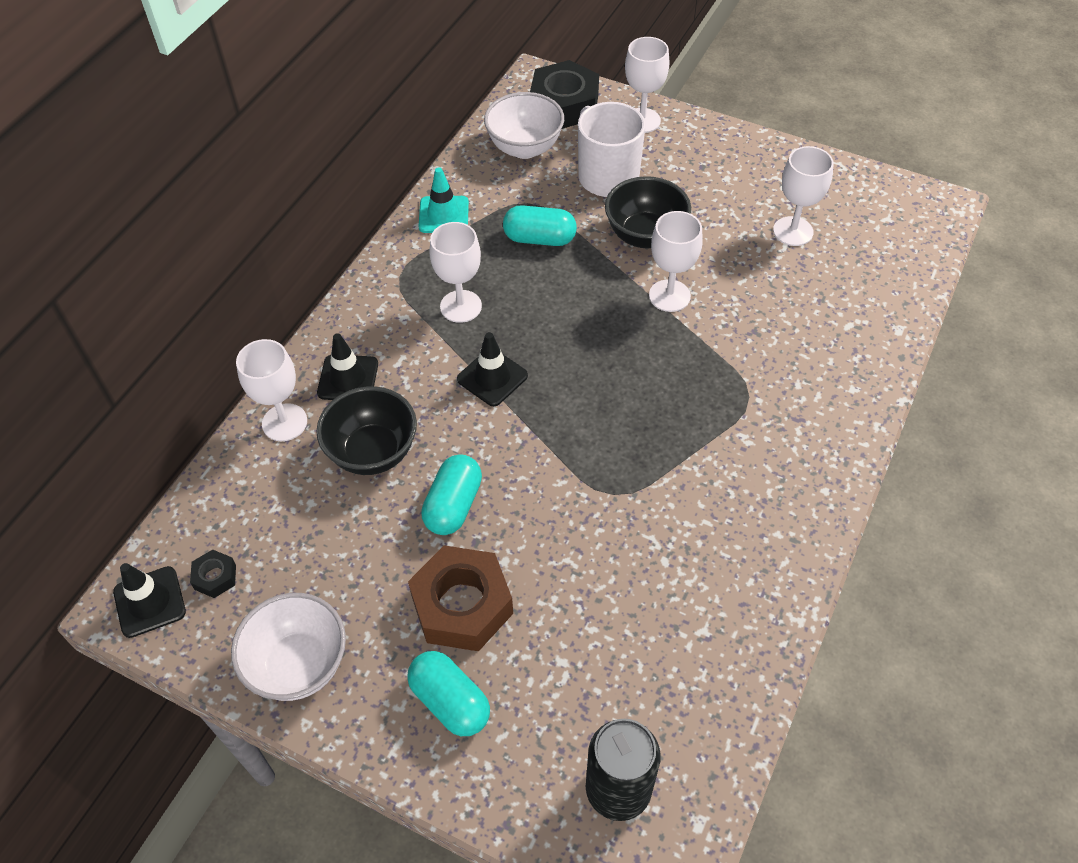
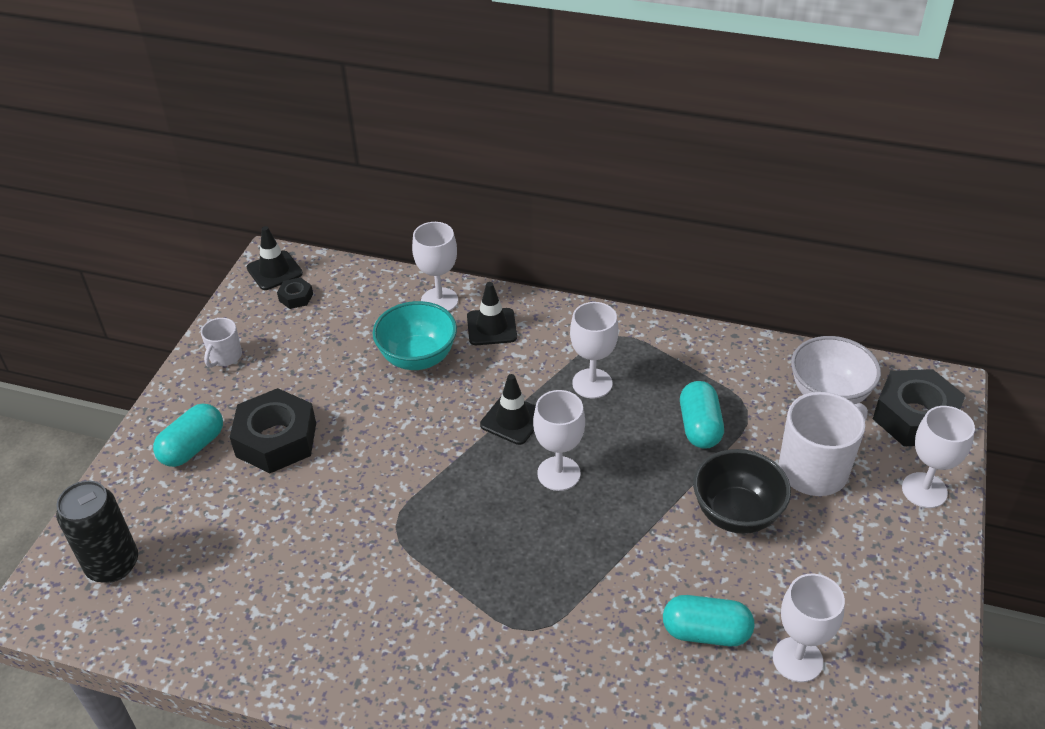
camera: 80 degrees right, 10 degrees down
(299, 665) = (225, 357): white bowl -> white mug
(373, 452) = (418, 358): black bowl -> turquoise bowl
(443, 215) = (705, 351): turquoise traffic cone -> none
(453, 505) = (371, 417): turquoise capsule -> turquoise capsule (706, 632)
(462, 605) = (276, 440): brown nut -> black nut
(669, 296) = (654, 545): white goblet -> white goblet (558, 473)

